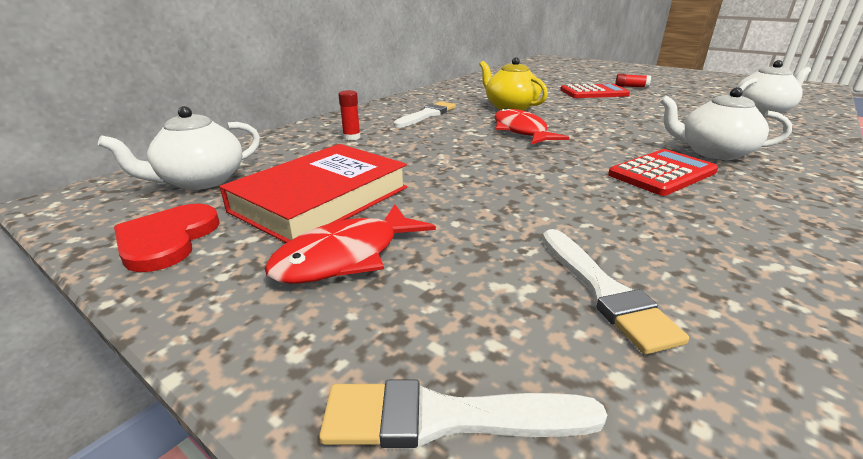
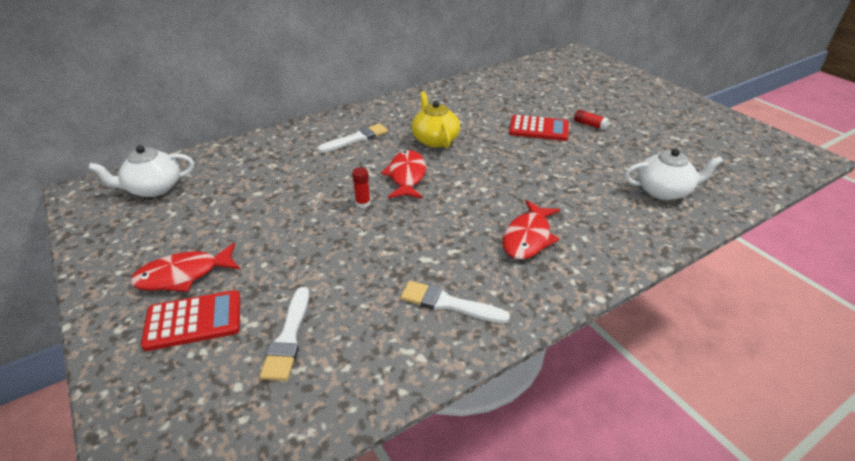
camera: 20 degrees right, 10 degrees up
(167, 239) = (109, 238): red heart -> none
(321, 199) = (207, 223): red book -> none
(351, 137) = (276, 158): red glue stick -> red glue stick (363, 203)
(448, 418) = (151, 379): white brush -> white brush (449, 304)
(662, 173) = (452, 252): red calculator -> red calculator (193, 321)
(713, 152) = (528, 237): white teapot -> red fish

